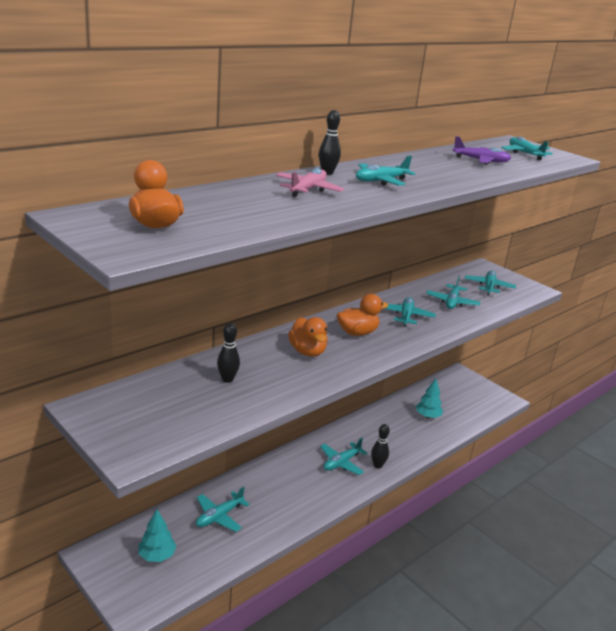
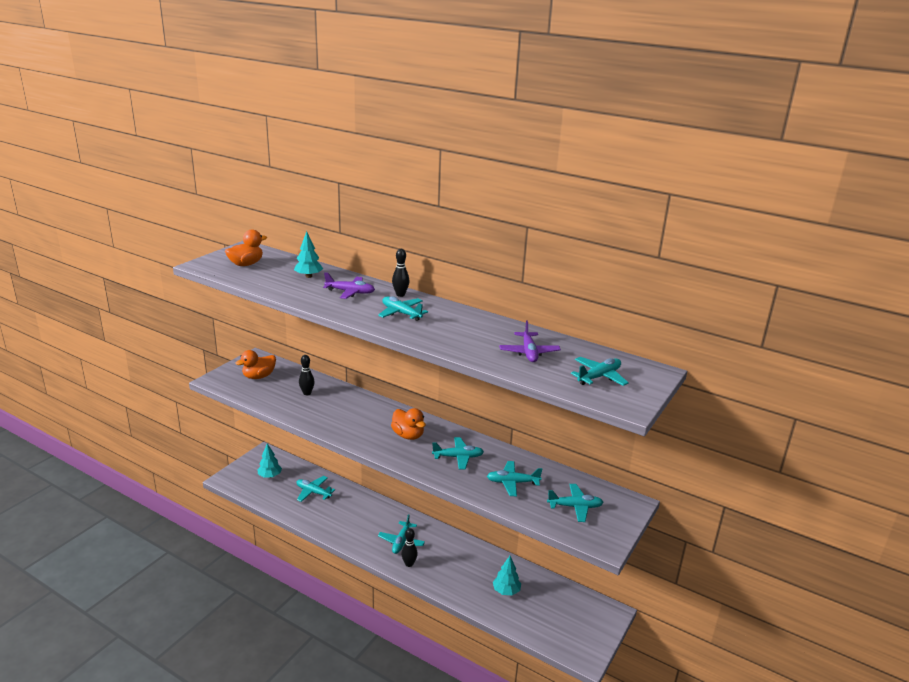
camera: 75 degrees right, 0 degrees up
(237, 199) = (308, 276): none -> turquoise tree
(307, 352) = (362, 417): orange duck -> orange duck (259, 376)
(308, 190) = (350, 292): pink plane -> purple plane
(341, 463) = (401, 542): turquoise plane -> turquoise plane turned 105 degrees counterclockwise

